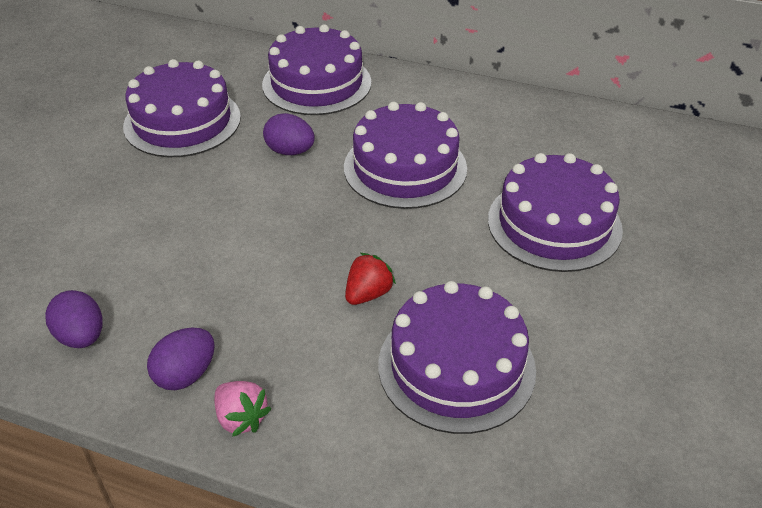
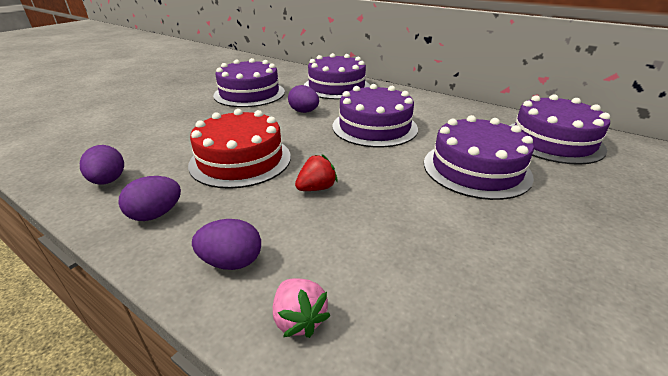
camera: 15 degrees right, 10 degrees down
(241, 418) = (173, 251): pink strawberry -> pink strawberry (299, 319)
(245, 265) = (240, 160): none -> red cake
(316, 416) = (232, 261): none -> purple egg
(456, 366) = (366, 247): purple cake -> purple cake (553, 141)

